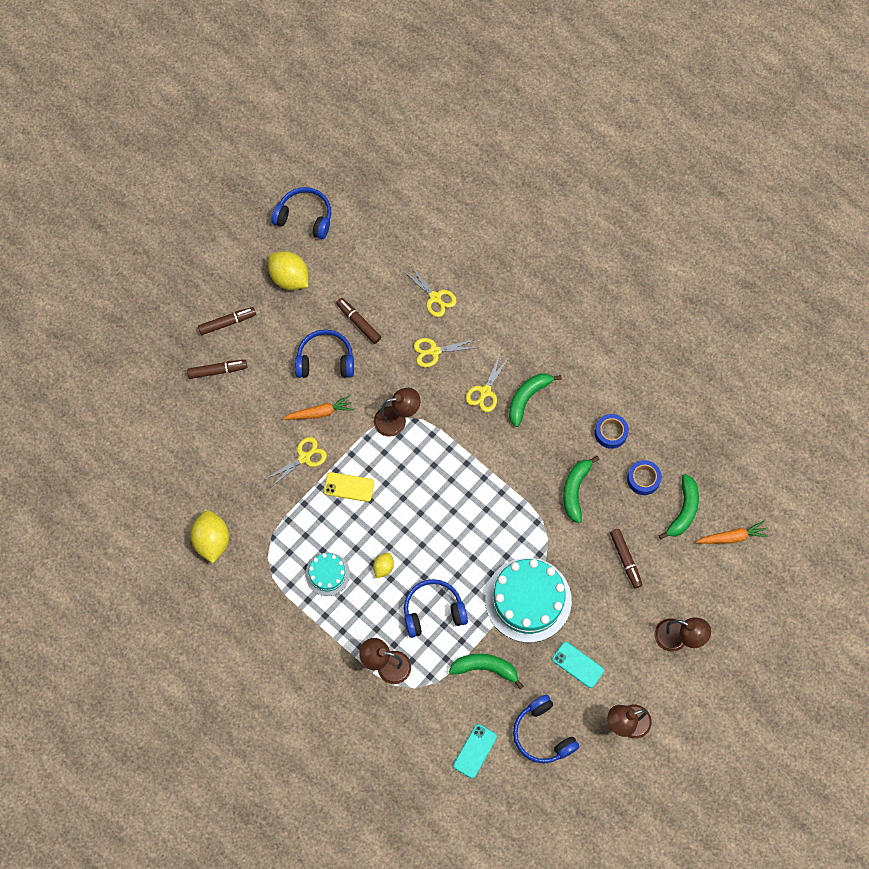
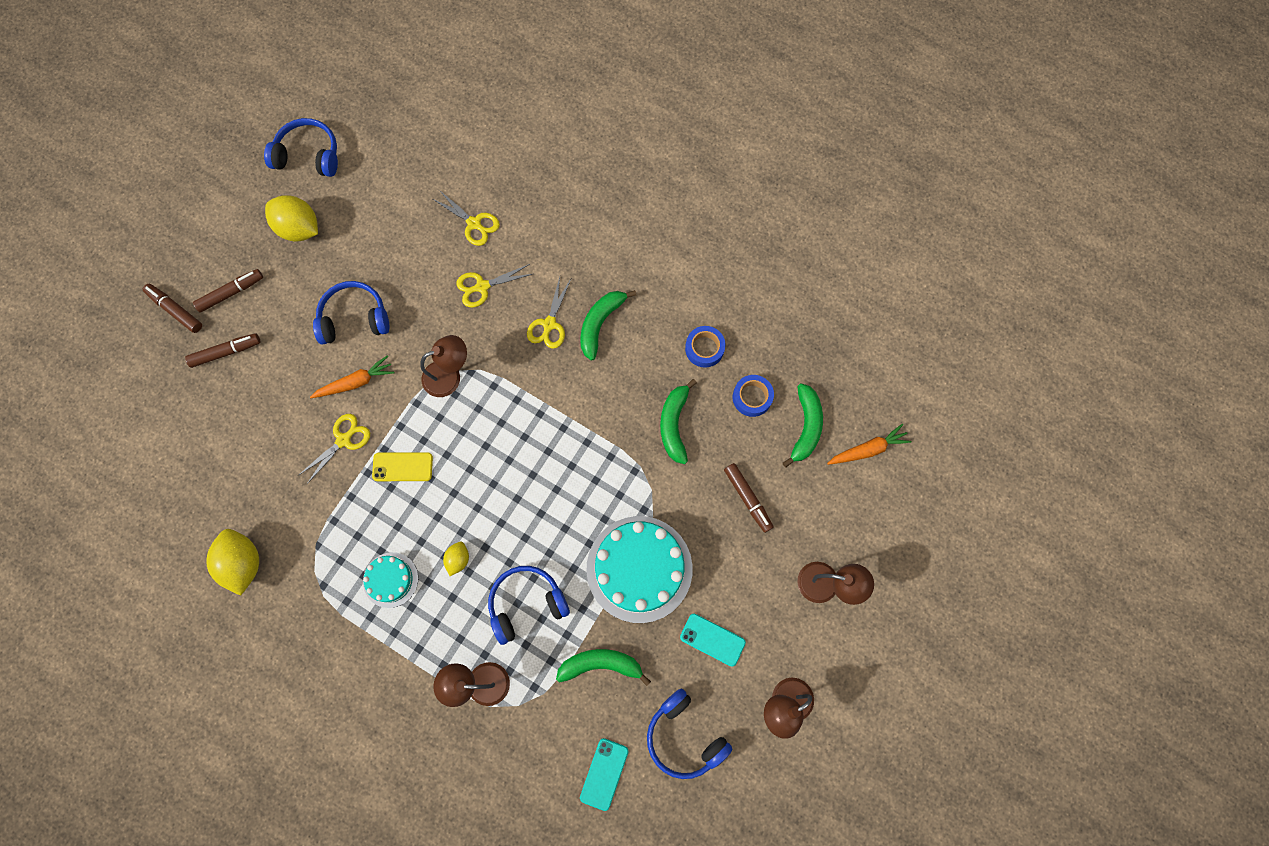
camera: 10 degrees left, 5 degrees up
(358, 322) = (388, 267): brown marker -> brown marker (175, 310)

